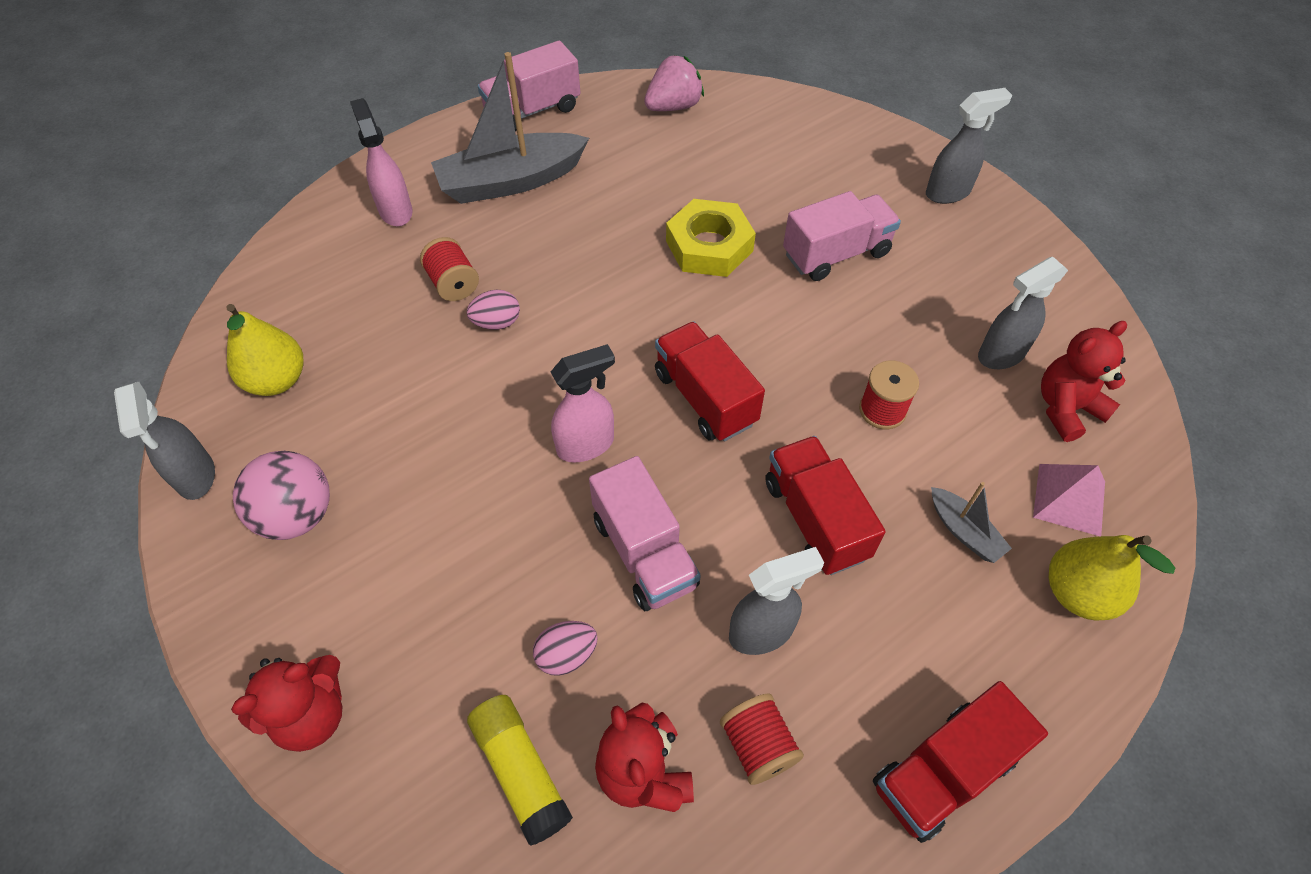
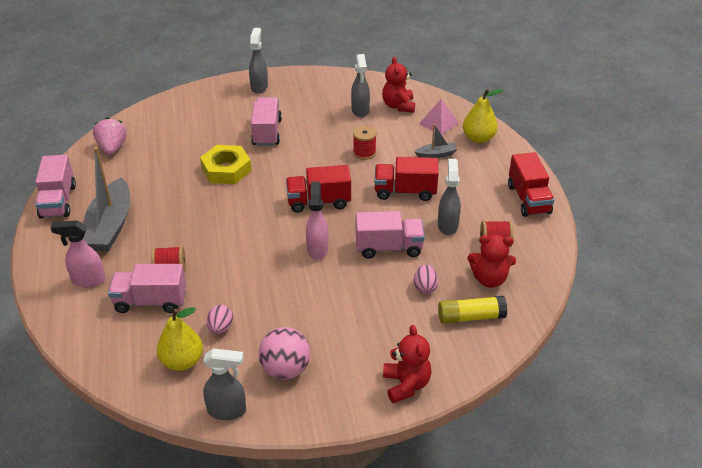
camera: 65 degrees left, 15 degrees down
(381, 292) = (150, 301): none -> pink truck
(497, 323) = (214, 260): pink egg -> pink egg (220, 328)

